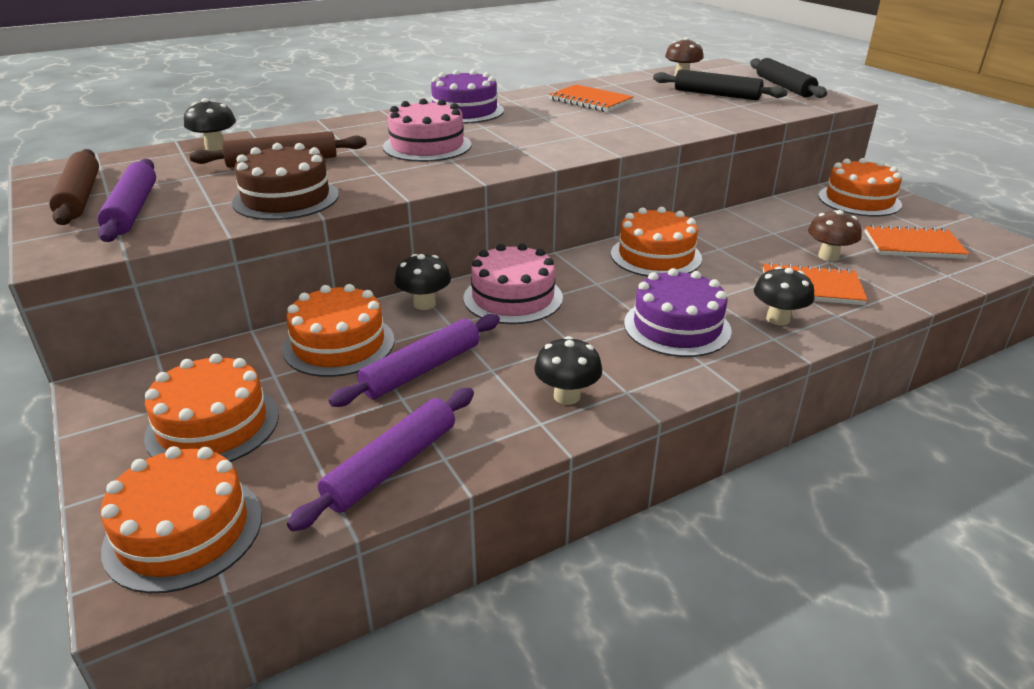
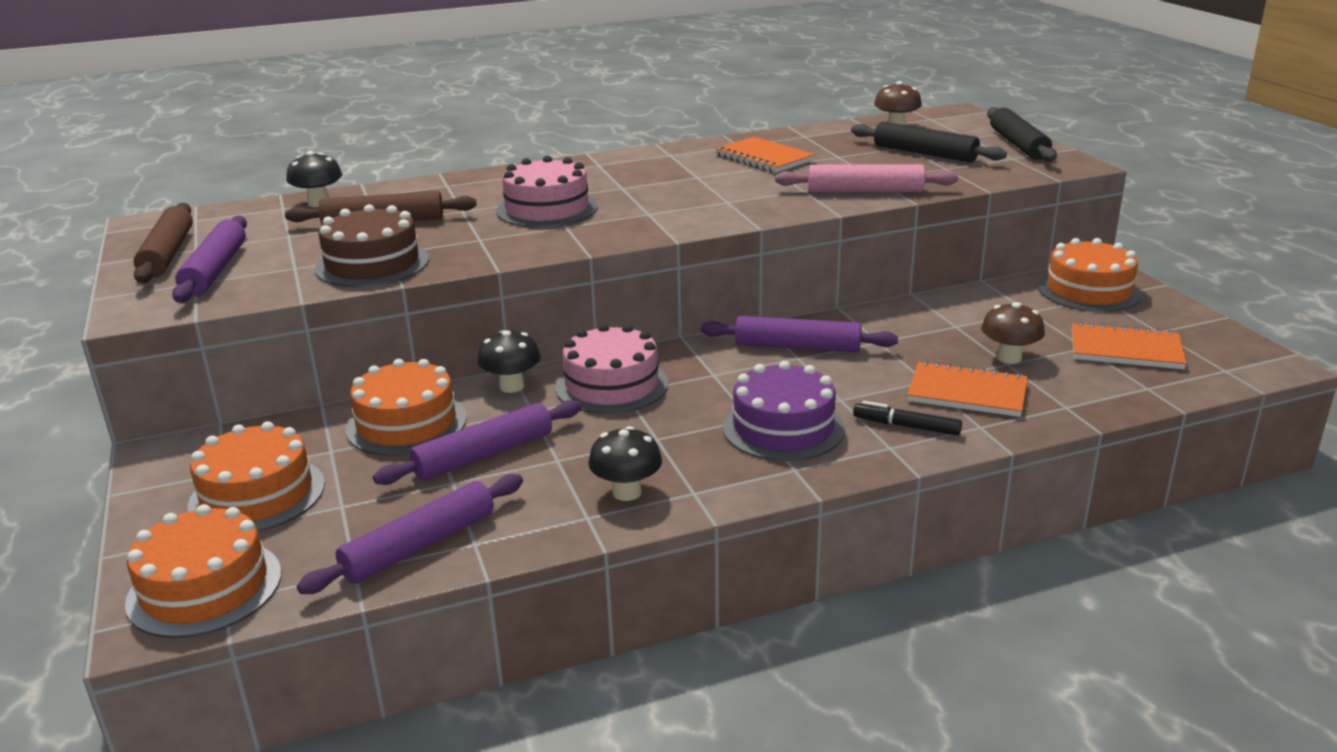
camera: 10 degrees right, 5 degrees down
(465, 111) = (609, 167): purple cake -> none
(656, 256) = (797, 347): orange cake -> purple rolling pin
(688, 124) = (865, 191): none -> pink rolling pin
(778, 319) = (906, 426): black mushroom -> black marker

